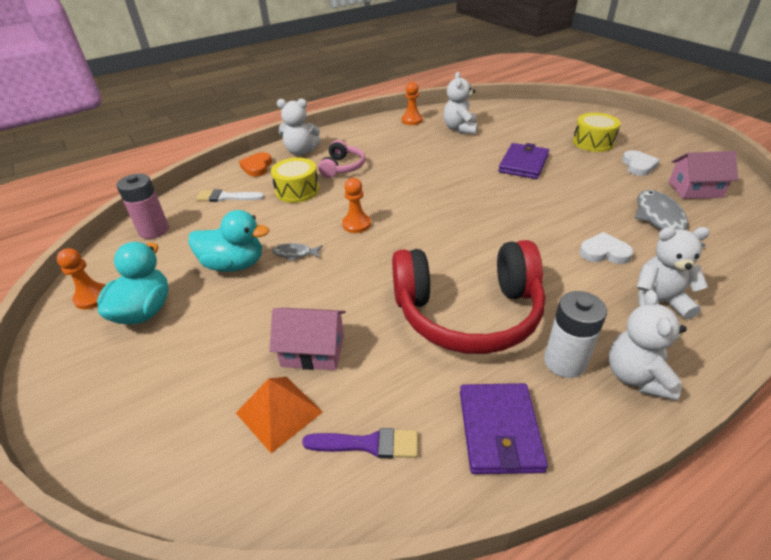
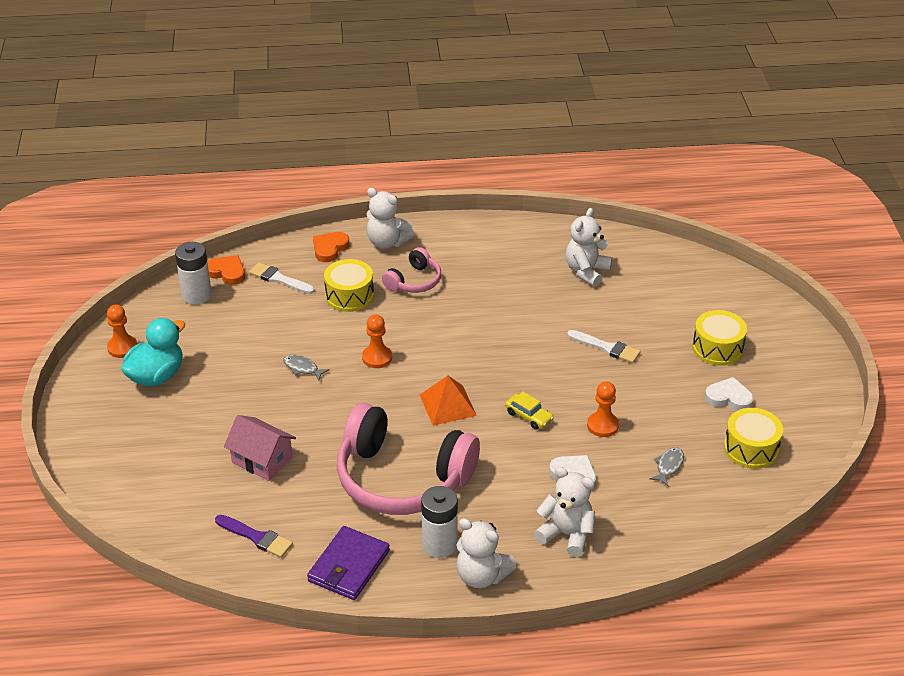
camera: 25 degrees right, 0 degrees up
(154, 230) = (196, 295): pink battery -> white battery
(175, 206) = (227, 272): none -> orange heart
(234, 264) = (246, 359): turquoise duck -> none
(279, 412) = (212, 493): orange pyramid -> orange pyramid (448, 405)
(412, 120) = (543, 238): orange pawn -> orange pawn (602, 425)
(467, 312) = (402, 478): red headphones -> pink headphones
(520, 223) = (529, 416): none -> yellow car
(523, 164) = (606, 348): purple wallet -> white brush
(636, 376) = (481, 576): white teddy bear -> white teddy bear turned 90 degrees counterclockwise
(638, 166) = (729, 398): white heart -> white heart turned 105 degrees counterclockwise
(660, 220) = (668, 466): grey fish -> grey fish, size x0.51
(695, 189) = (751, 448): pink house -> yellow drum

